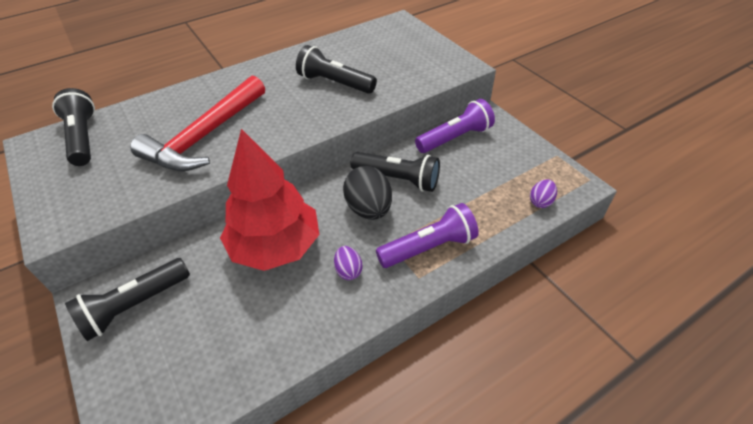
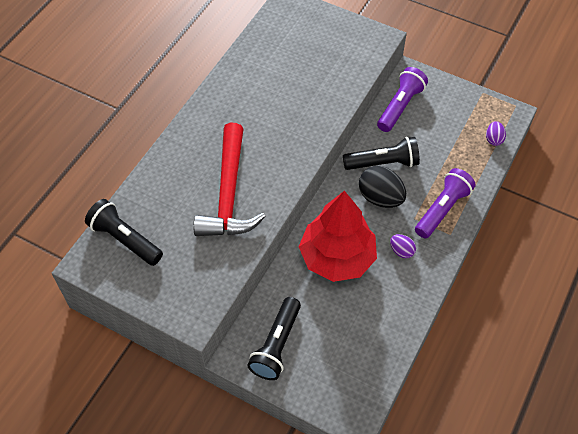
camera: 30 degrees left, 10 degrees up
(335, 83) = (288, 97): black flashlight -> none

